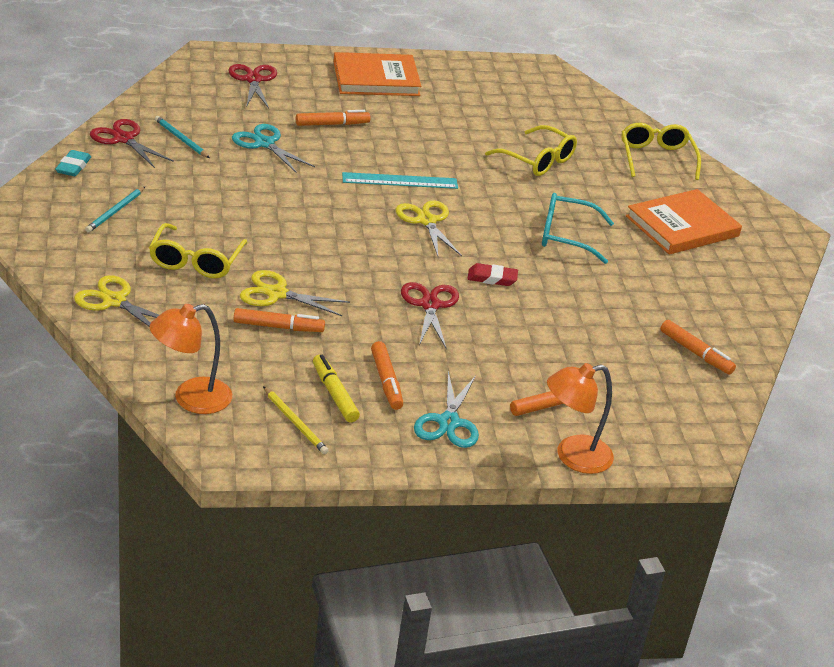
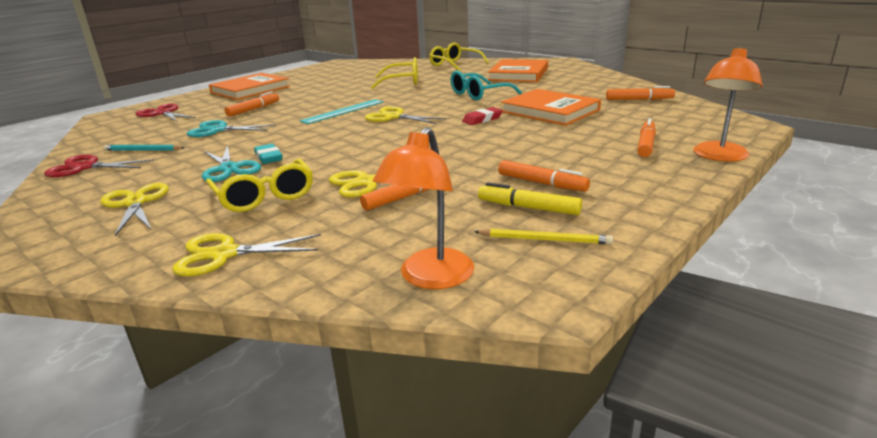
camera: 35 degrees left, 10 degrees down
(73, 166) = (49, 197): turquoise eraser -> turquoise eraser (268, 157)
(115, 211) = (136, 203): turquoise pencil -> yellow scissors
(430, 305) = (477, 142): red scissors -> none
(448, 422) = (626, 180): turquoise scissors -> turquoise scissors (229, 169)
(574, 309) = (550, 111): none -> orange book

